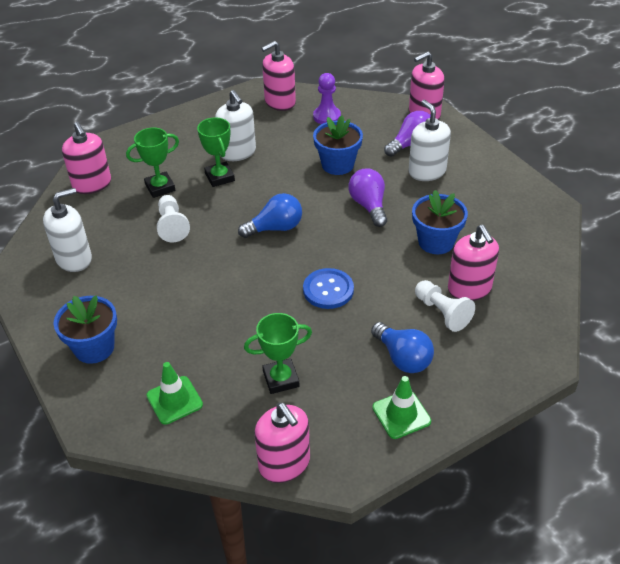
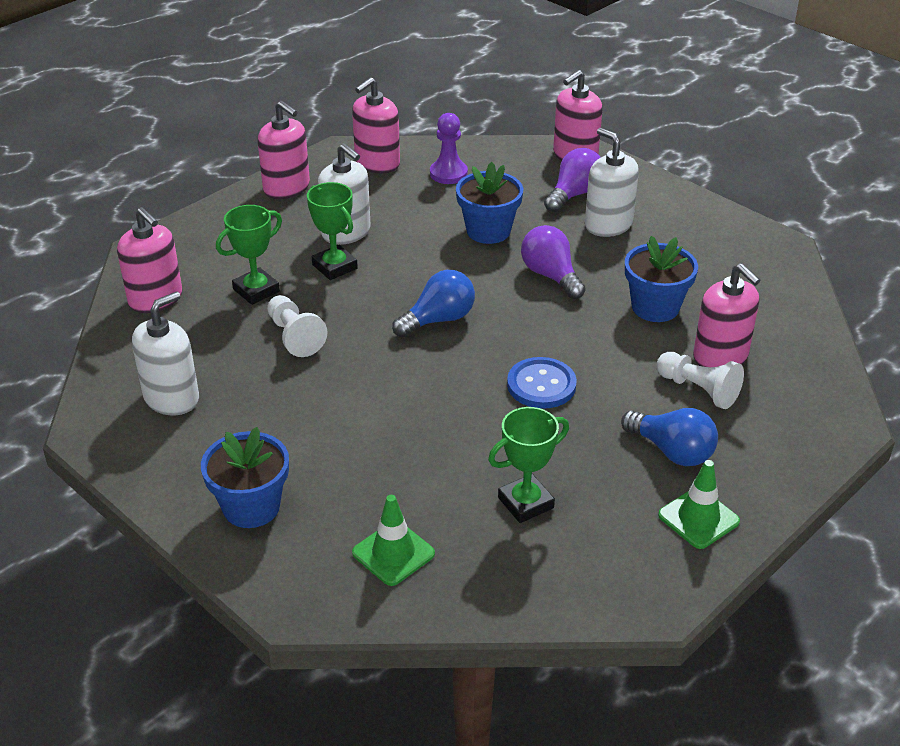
camera: 15 degrees left, 5 degrees down
(284, 464) = (574, 604): pink soap dispenser -> pink soap dispenser (286, 188)

